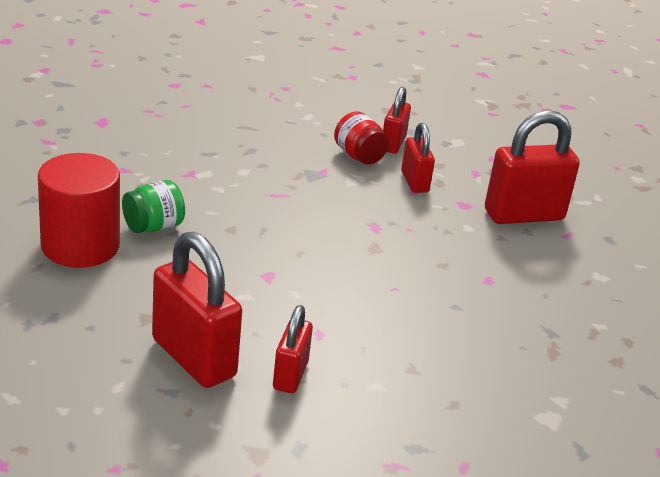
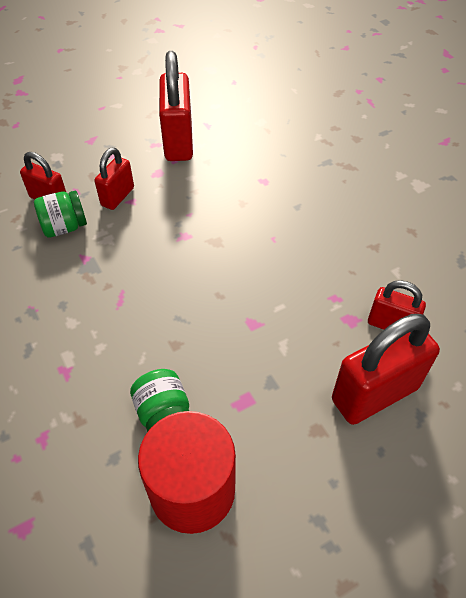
camera: 75 degrees left, 20 degrees up
(359, 156) = (64, 227): red jar -> green jar
(414, 182) = (117, 196): red padlock -> red padlock turned 60 degrees counterclockwise

